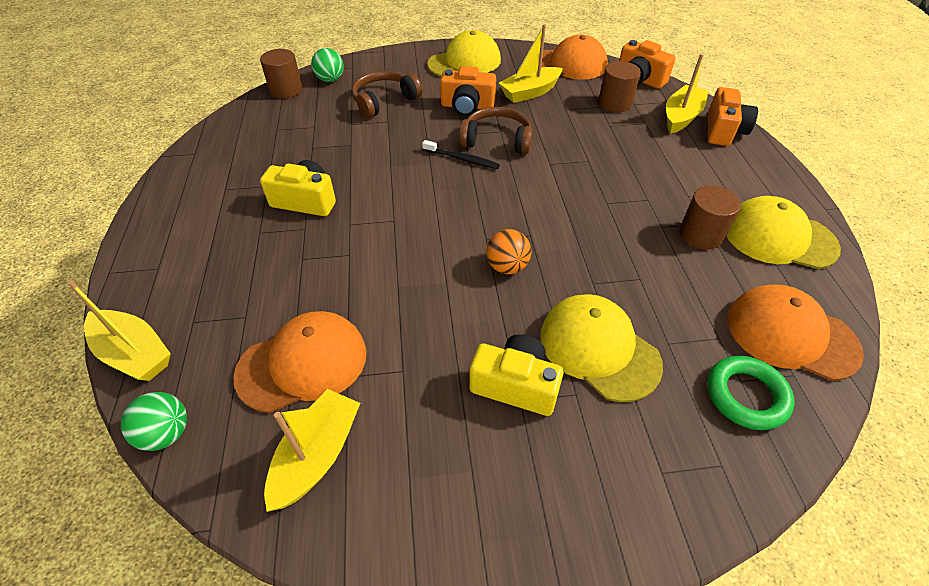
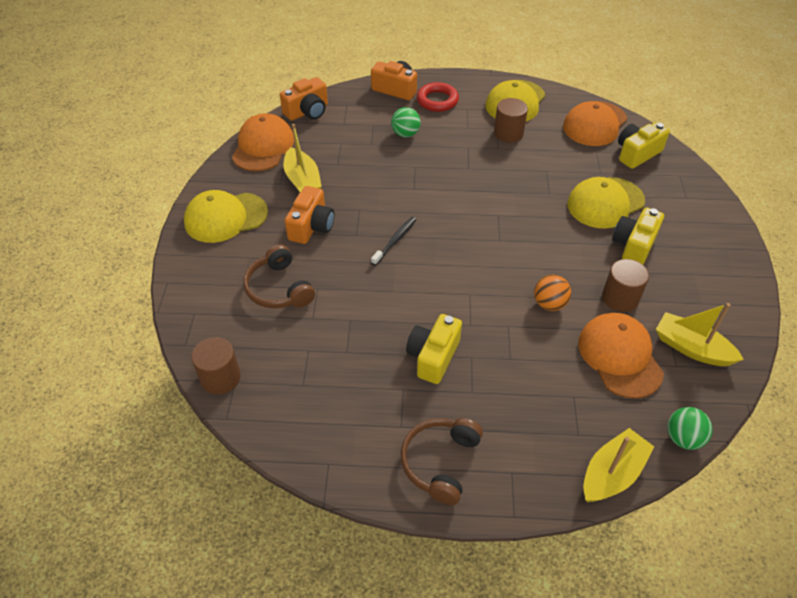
camera: 80 degrees left, 0 degrees up
(330, 80) = (214, 334): green ball -> green ball (405, 134)
(464, 62) = (225, 217): yellow cap -> yellow cap turned 90 degrees counterclockwise
(497, 140) = (372, 214): brown headphones -> brown headphones (440, 462)
(507, 267) = (530, 233): orange ball -> orange ball (549, 304)
(615, 103) = (339, 134): brown cylinder -> brown cylinder (620, 298)
(681, 117) = (371, 104): yellow boat -> none
(726, 165) = (437, 100): none -> red ring
(746, 395) = (637, 153): green ring -> yellow camera

